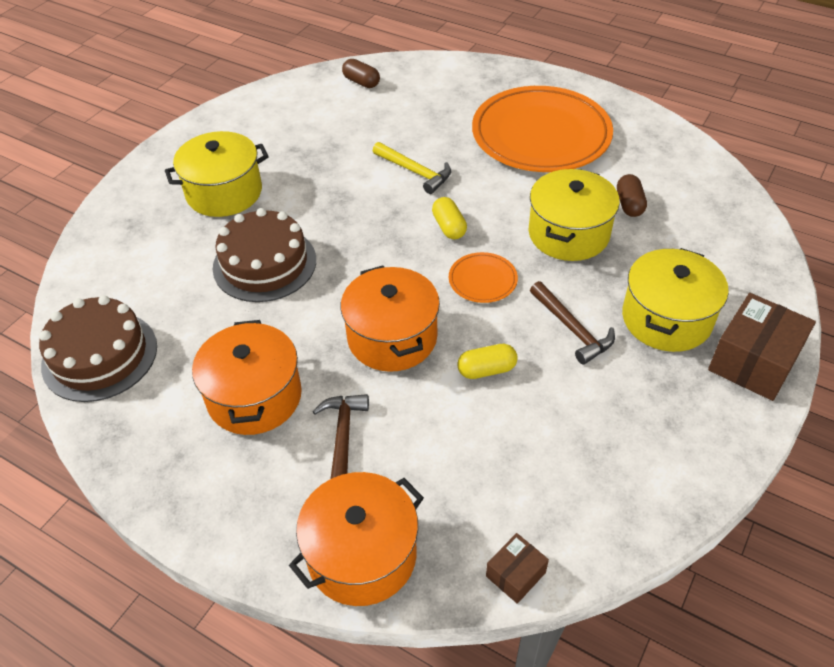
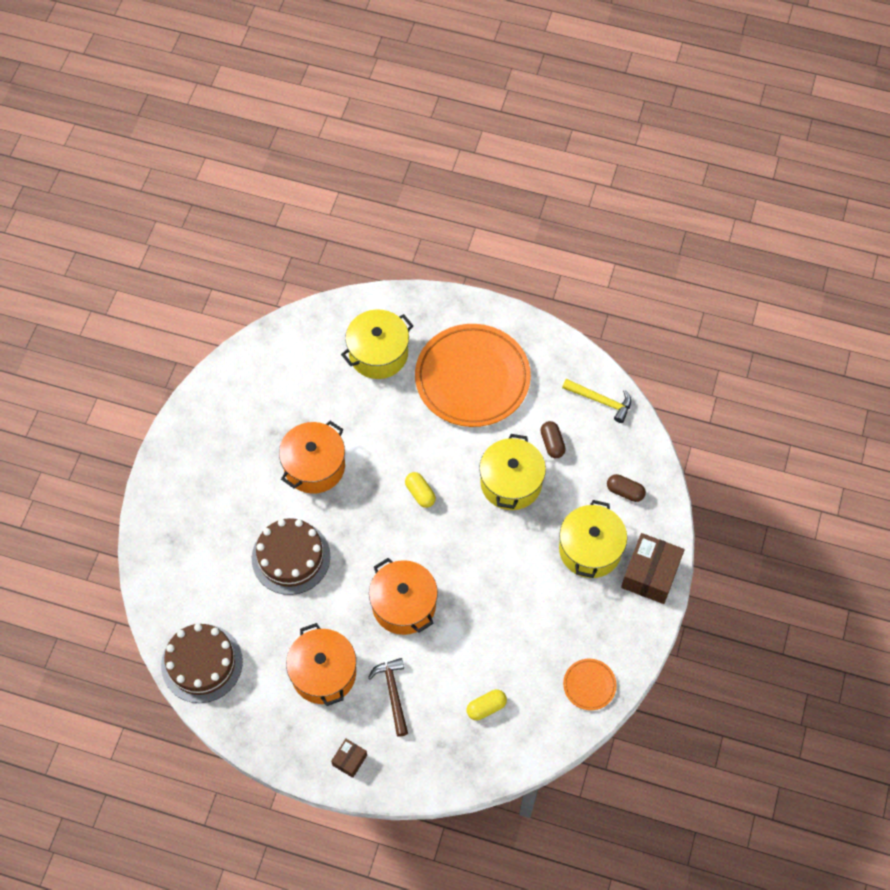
camera: 15 degrees left, 15 degrees up
(224, 192) = (233, 491): yellow pot -> yellow pot (378, 354)
(361, 82) = (306, 339): brown capsule -> brown capsule (625, 491)
(362, 555) = (427, 768): orange pot -> orange pot (314, 466)
(415, 171) = (380, 439): yellow hammer -> yellow hammer (600, 401)
(482, 280) = (456, 540): orange plate -> orange plate (589, 685)
(486, 370) = (475, 618): yellow capsule -> yellow capsule (486, 707)
(515, 574) = (521, 759): brown box -> brown box (349, 760)
(572, 328) = (526, 571): brown hammer -> none

